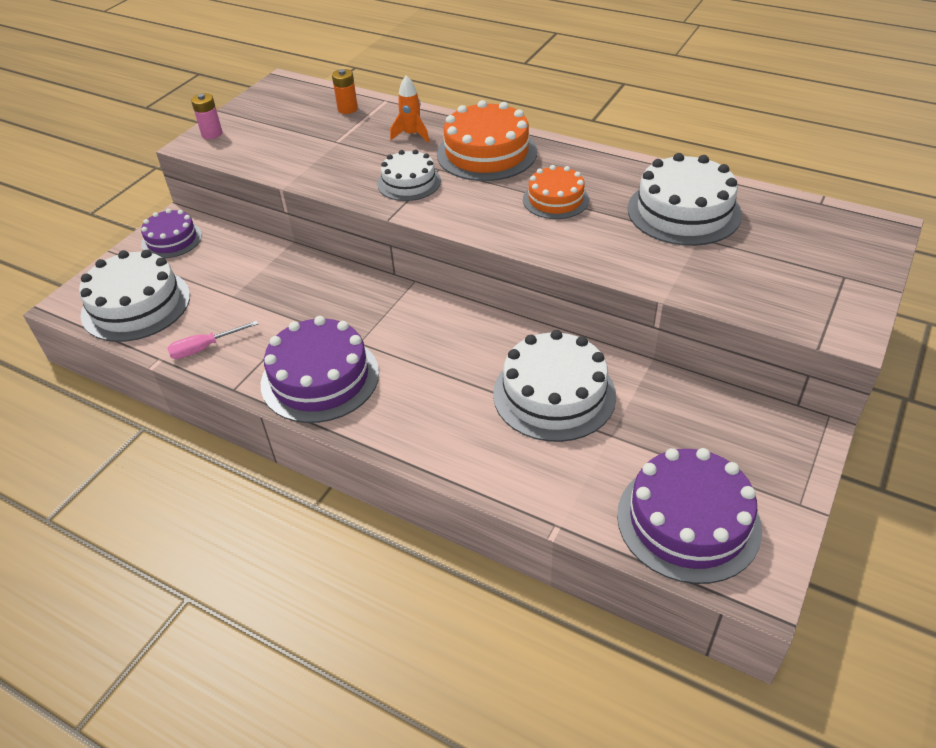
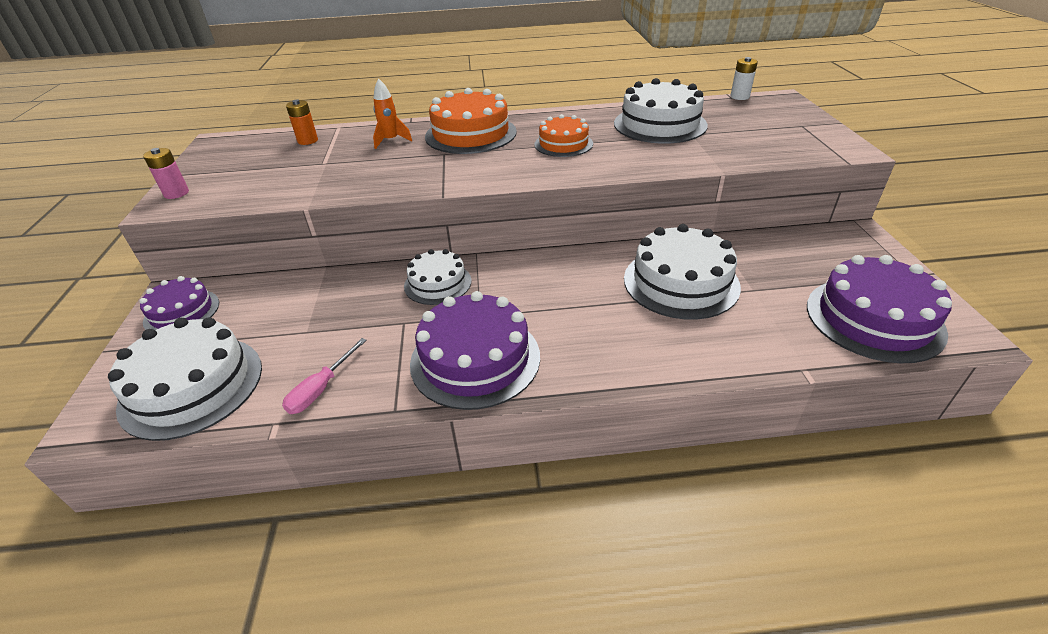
camera: 35 degrees left, 5 degrees down
(409, 182) = (429, 169): white cake -> white cake (438, 283)
(832, 206) = (739, 97): none -> white battery

